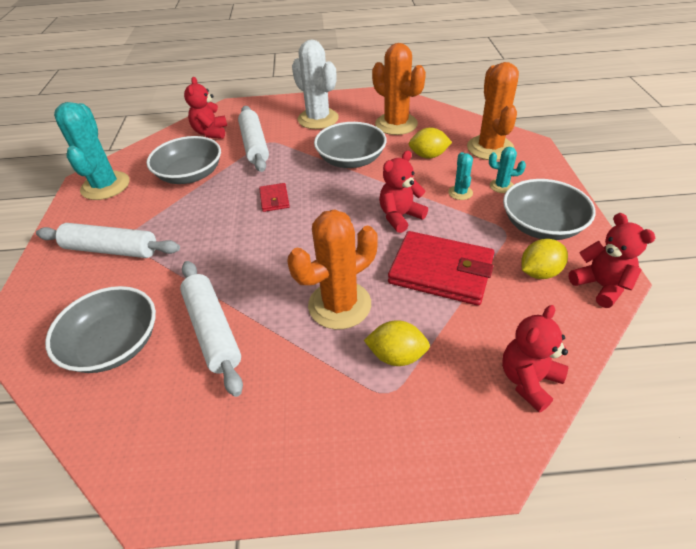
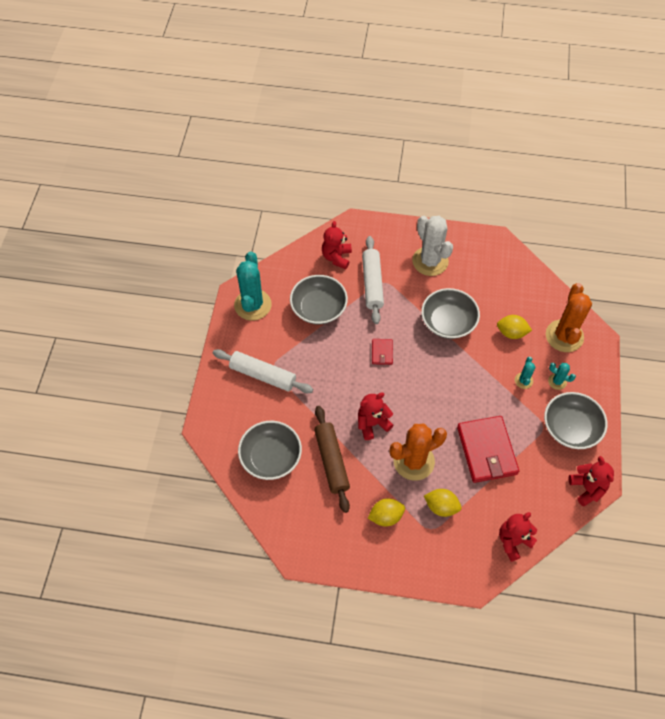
camera: 10 degrees right, 15 degrees up
(213, 330) = (332, 461): white rolling pin -> brown rolling pin
(396, 124) = (495, 286): orange cactus -> none
(400, 216) = (472, 394): red teddy bear -> red teddy bear (372, 423)
(441, 271) = (486, 451): red wallet -> red wallet turned 45 degrees clockwise
(539, 272) = (551, 468): yellow lemon -> yellow lemon (386, 516)

